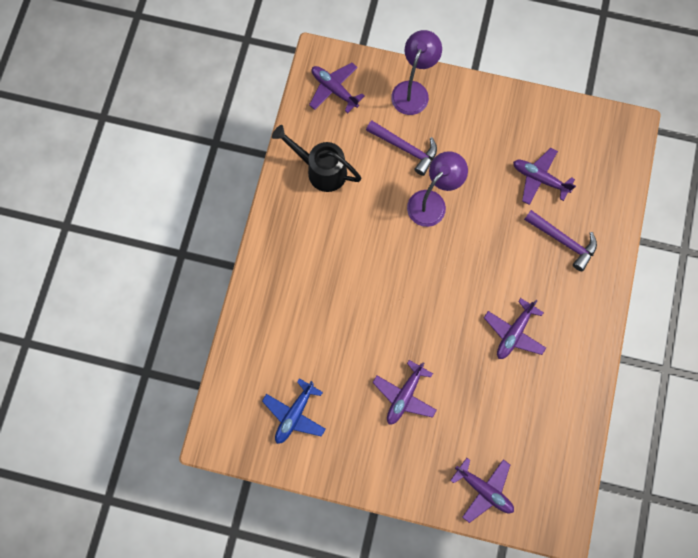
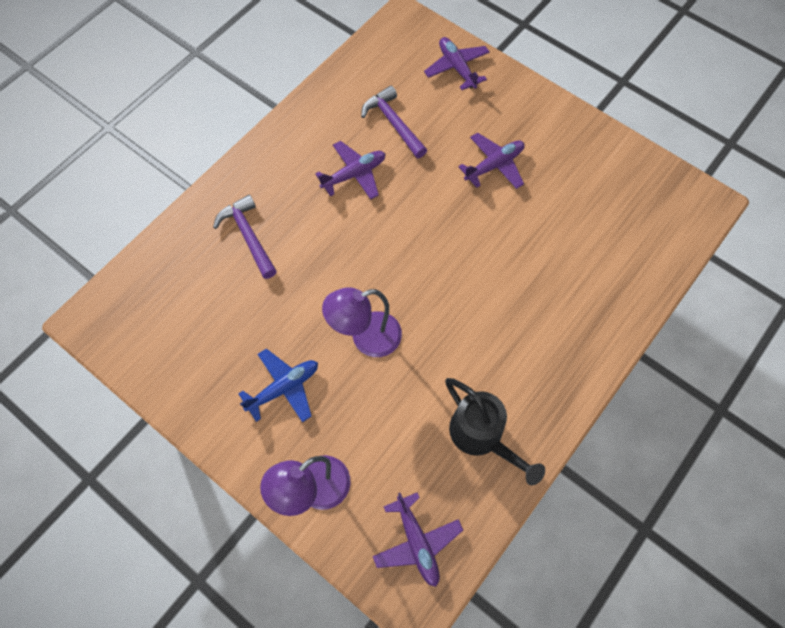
camera: 155 degrees left, 10 degrees down
(295, 414) = (614, 193): blue plane -> blue plane (283, 388)
(405, 148) = (364, 416): purple hammer -> purple hammer (393, 123)
(539, 179) = (229, 310): purple plane -> none

